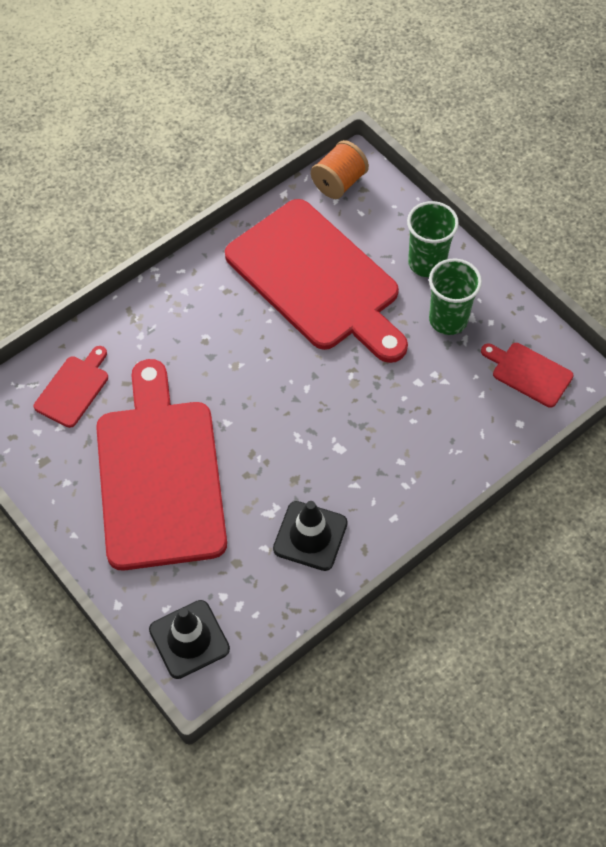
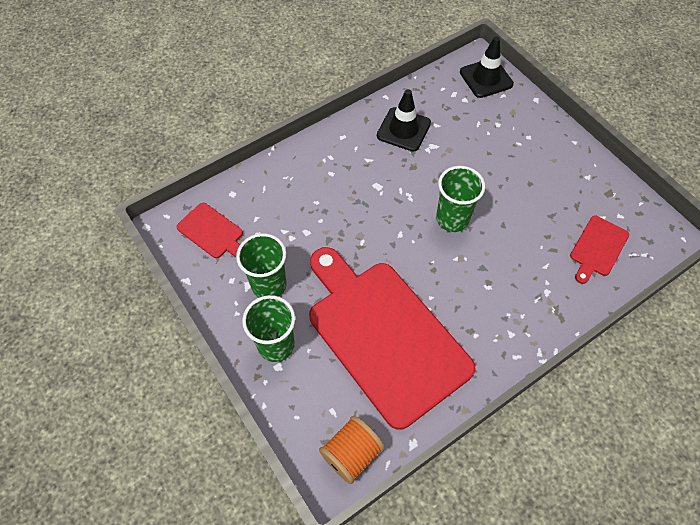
camera: 175 degrees left, 0 degrees up
(160, 475) = (516, 176): red cutting board -> none
(244, 411) = (452, 219): none -> green cup

